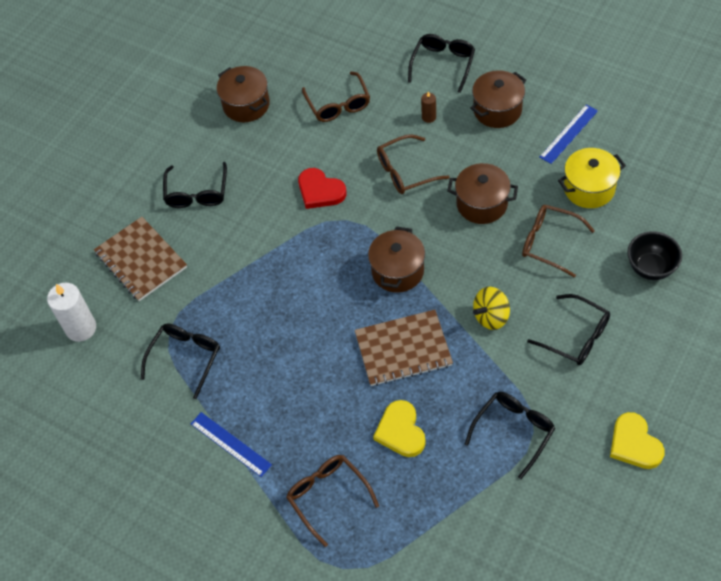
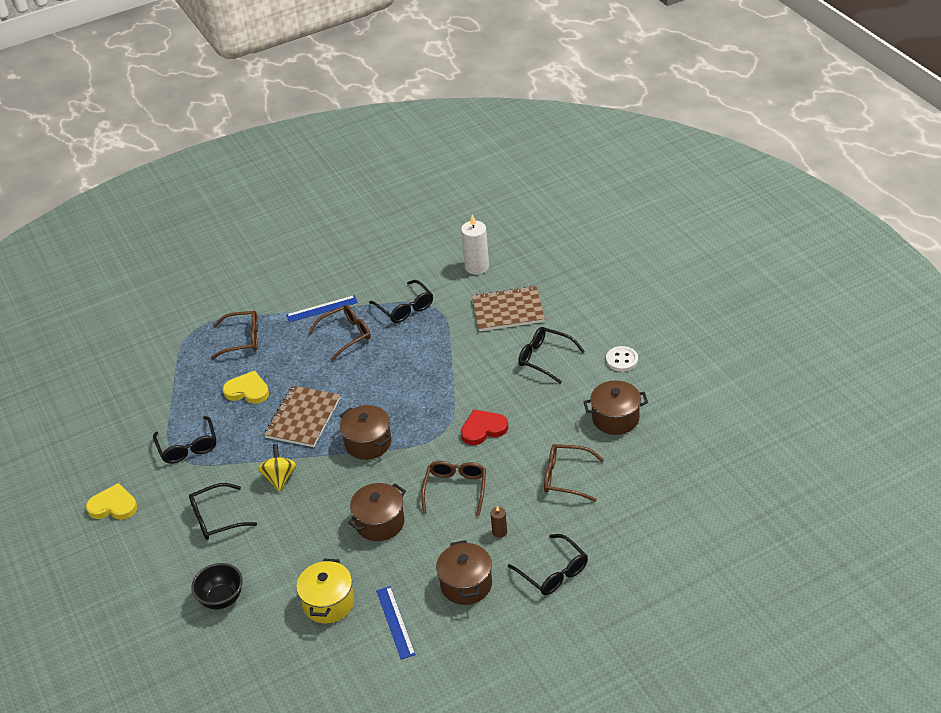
camera: 120 degrees right, 15 degrees down
(166, 135) = (622, 360): none -> white button
(549, 243) = (304, 547): brown glasses -> brown glasses (346, 335)

